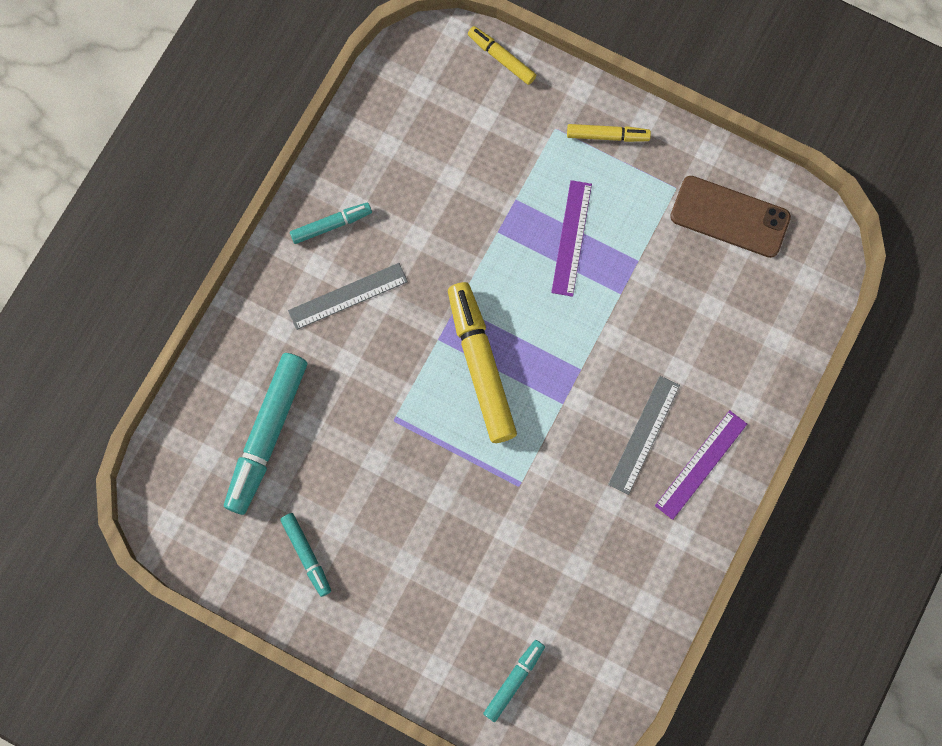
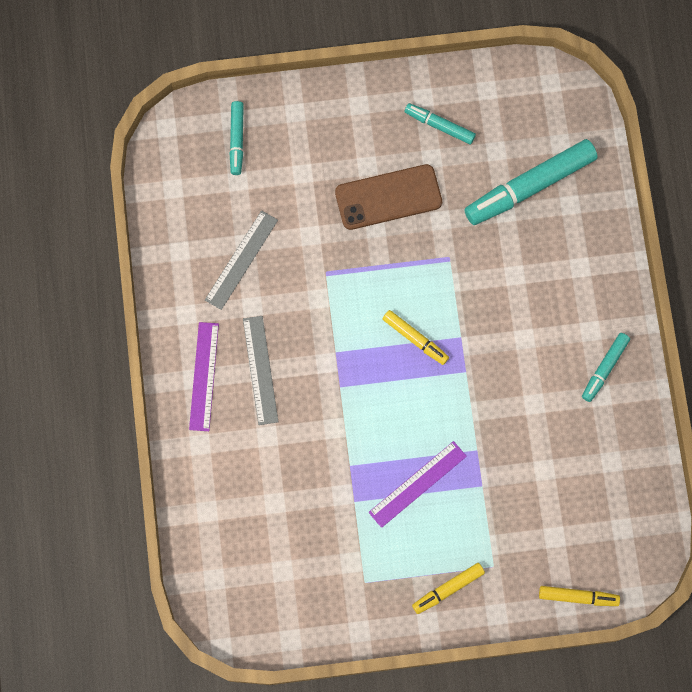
camera: 145 degrees right, 0 degrees up
(267, 435) = (530, 186): turquoise marker -> turquoise marker turned 105 degrees counterclockwise
(347, 296) = (551, 324): grey ruler -> grey ruler (241, 260)
(480, 366) = (415, 339): yellow marker -> yellow marker, size x0.52
(571, 238) = (417, 484): purple ruler -> purple ruler turned 75 degrees clockwise
(730, 217) = (307, 587): brown phone -> brown phone (388, 197)

